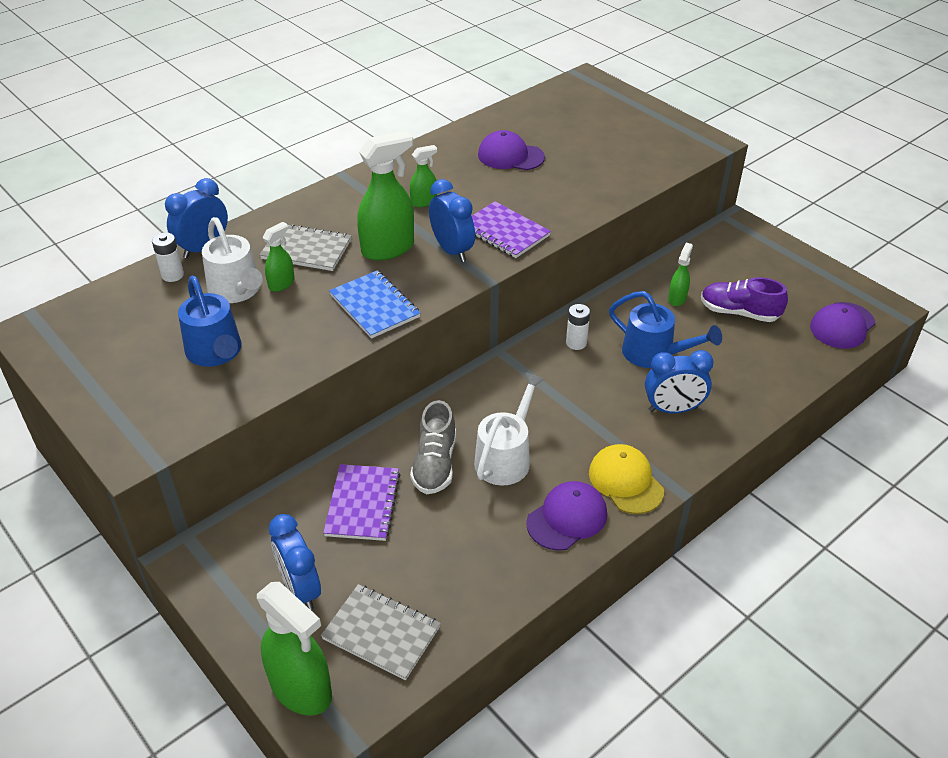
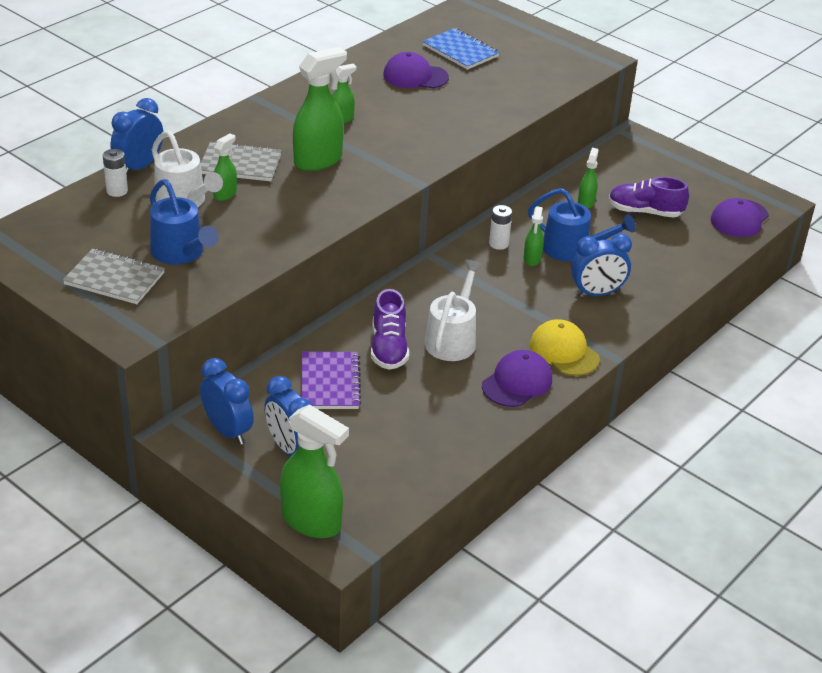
camera: 10 degrees left, 5 degrees down
(374, 306) = (318, 209): blue notebook -> blue notebook (460, 51)
(381, 633) = (371, 477): grey notebook -> grey notebook (114, 279)
(435, 464) = (389, 348): grey shoe -> purple shoe
(452, 250) = (379, 160): blue clock -> blue clock (228, 431)
(504, 232) = (425, 142): purple notebook -> none
(609, 363) = (532, 259): none -> green spray bottle

